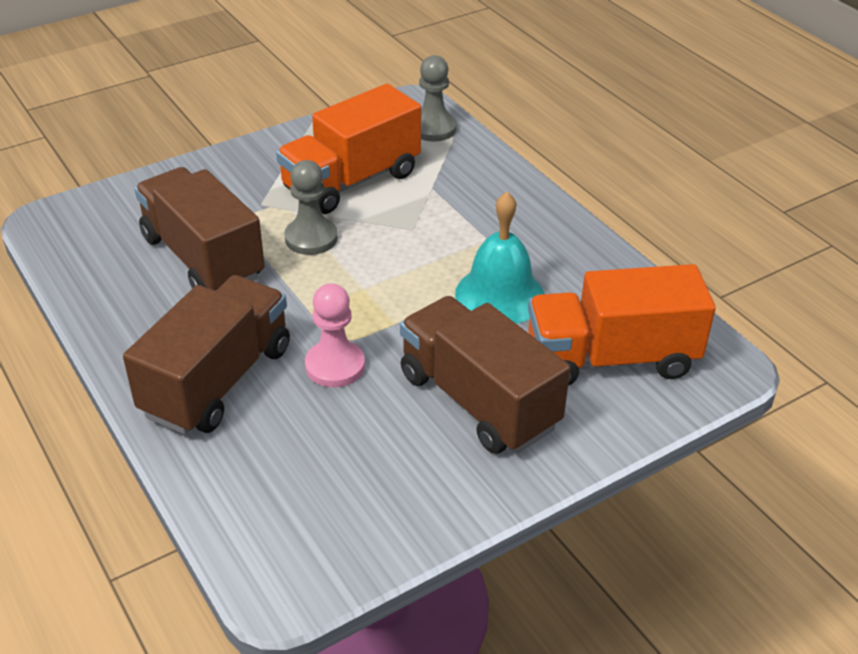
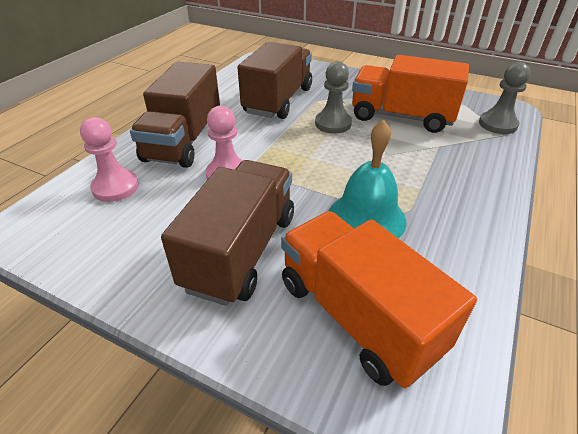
camera: 60 degrees right, 0 degrees up
(217, 381) = (184, 141): brown truck -> brown truck turned 105 degrees clockwise
(270, 475) = (115, 187): none -> pink pawn

